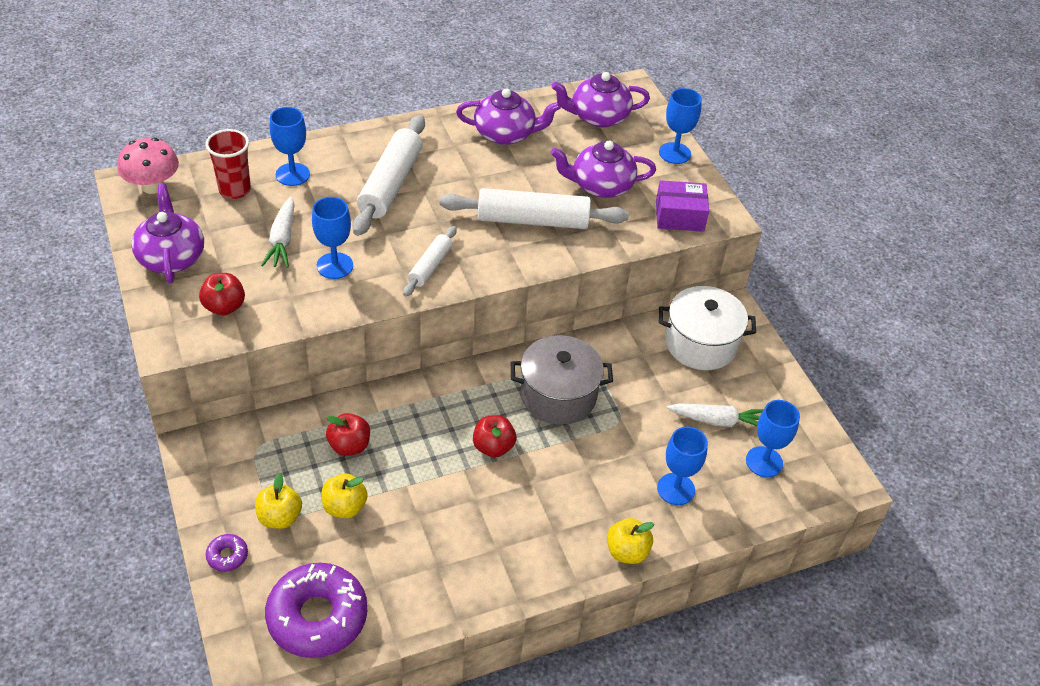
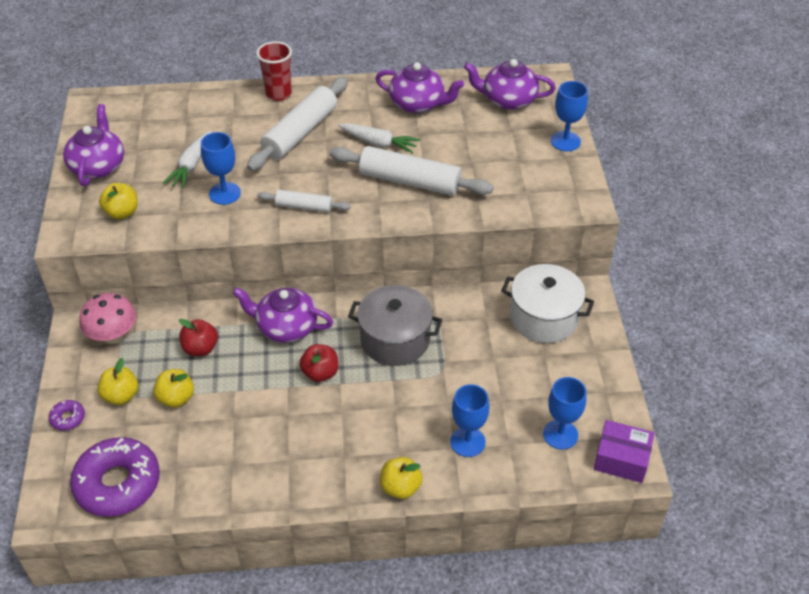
camera: 20 degrees right, 0 degrees up
(153, 186) = (108, 107): pink mushroom -> pink mushroom (113, 335)
(224, 307) = (122, 212): red apple -> yellow apple
(235, 190) = (171, 119): red cup -> red cup (278, 94)
(292, 174) = (223, 113): blue goblet -> none
(430, 266) = (304, 207): white rolling pin -> white rolling pin turned 60 degrees clockwise
(601, 186) = (484, 160): purple teapot -> purple teapot (286, 327)
(679, 216) = (545, 197): purple box -> purple box (621, 459)
(718, 421) = (532, 389): white carrot -> white carrot (379, 143)

